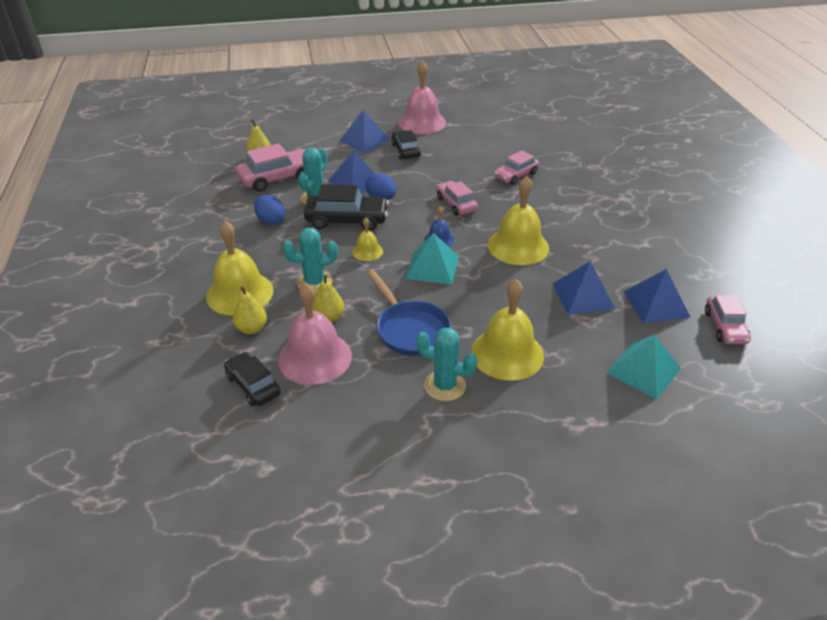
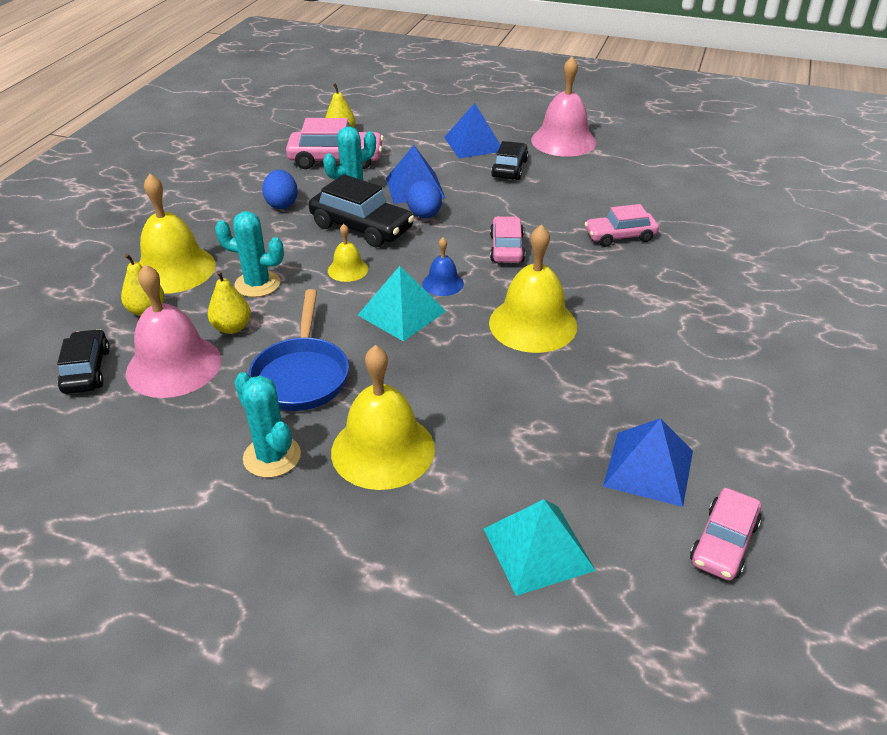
camera: 30 degrees right, 0 degrees up
(583, 296) = (555, 417): blue pyramid -> none

